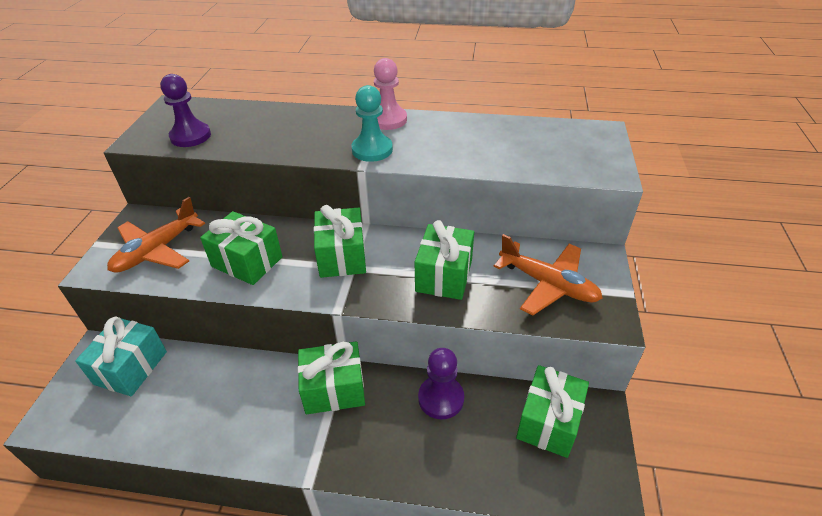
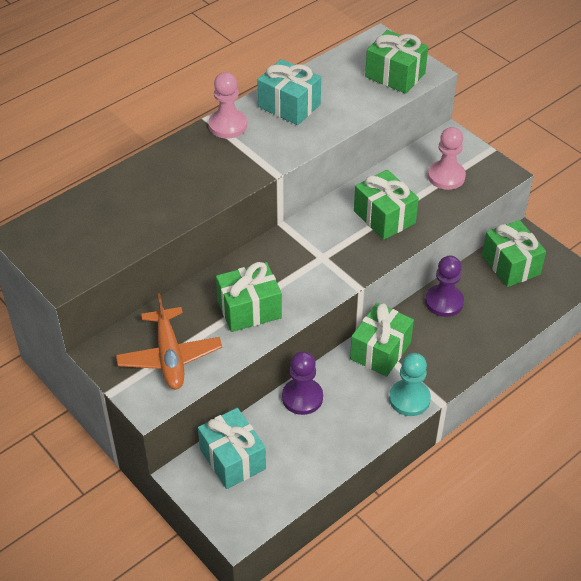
camera: 50 degrees left, 5 degrees up
(190, 136) = (102, 244): purple pawn -> purple pawn (302, 397)
(342, 256) = (305, 255): green gift -> green gift (395, 75)
(372, 150) = (260, 157): turquoise pawn -> turquoise pawn (409, 399)
(451, 132) = (289, 105): none -> turquoise gift
(548, 284) = (446, 176): orange plane -> pink pawn

